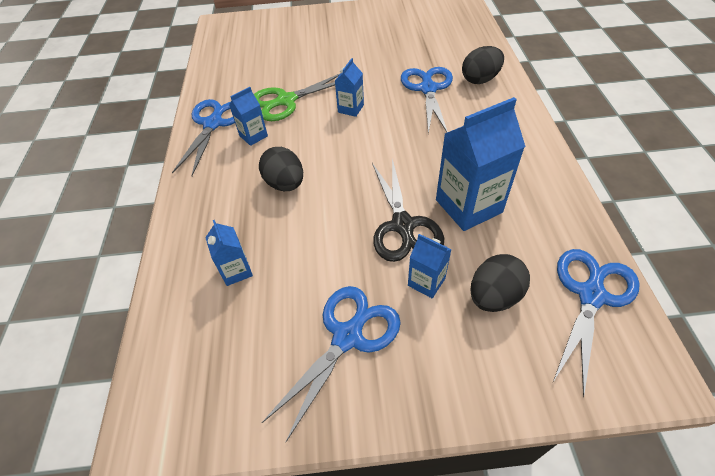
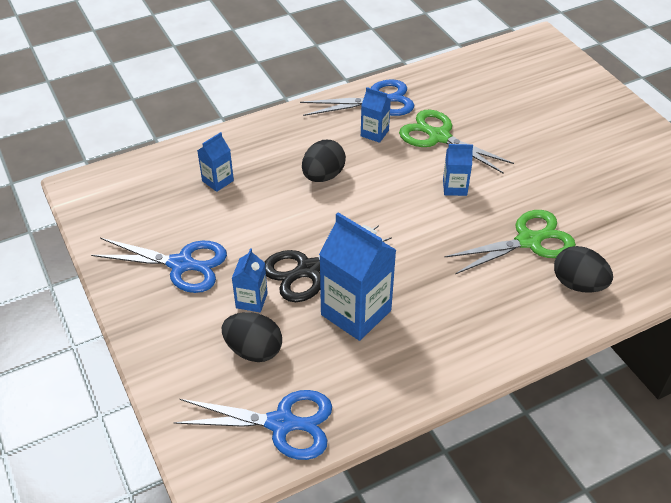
camera: 65 degrees right, 5 degrees down
(428, 89) = (529, 241): blue scissors -> green scissors

